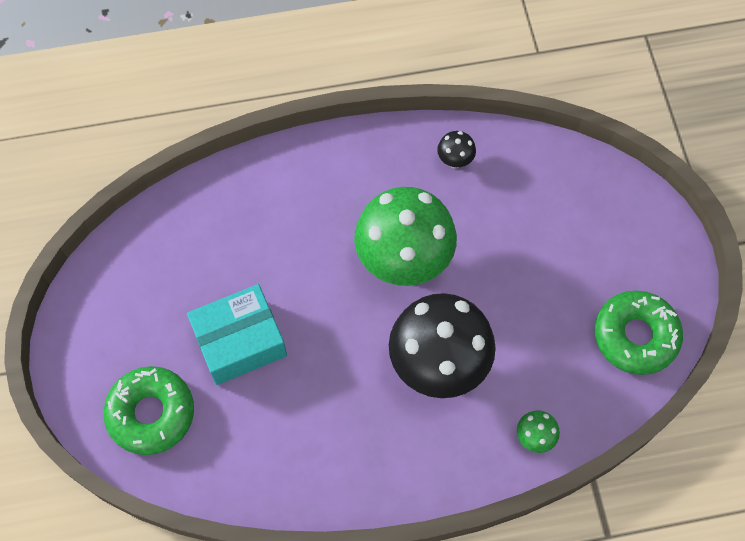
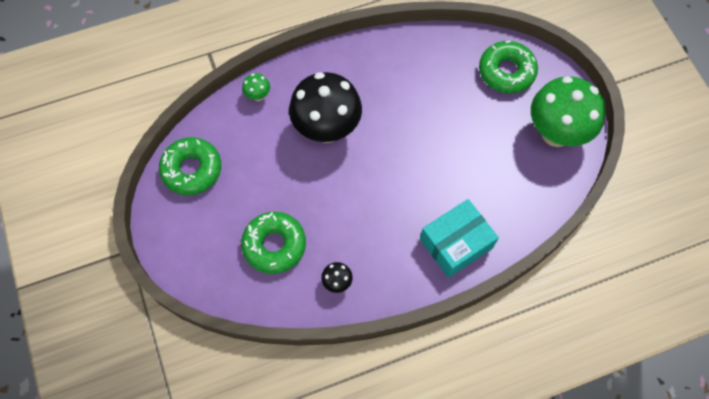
camera: 170 degrees right, 0 degrees up
(240, 341) = (464, 123): turquoise box -> turquoise box (456, 243)
(403, 261) = (363, 196): green mushroom -> green mushroom (556, 133)
(528, 217) = (274, 245): none -> green donut

